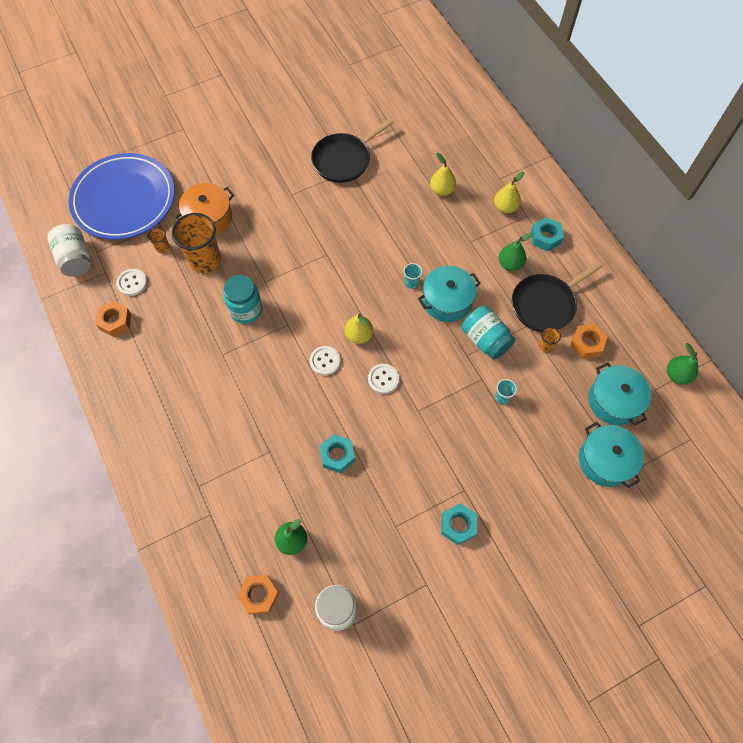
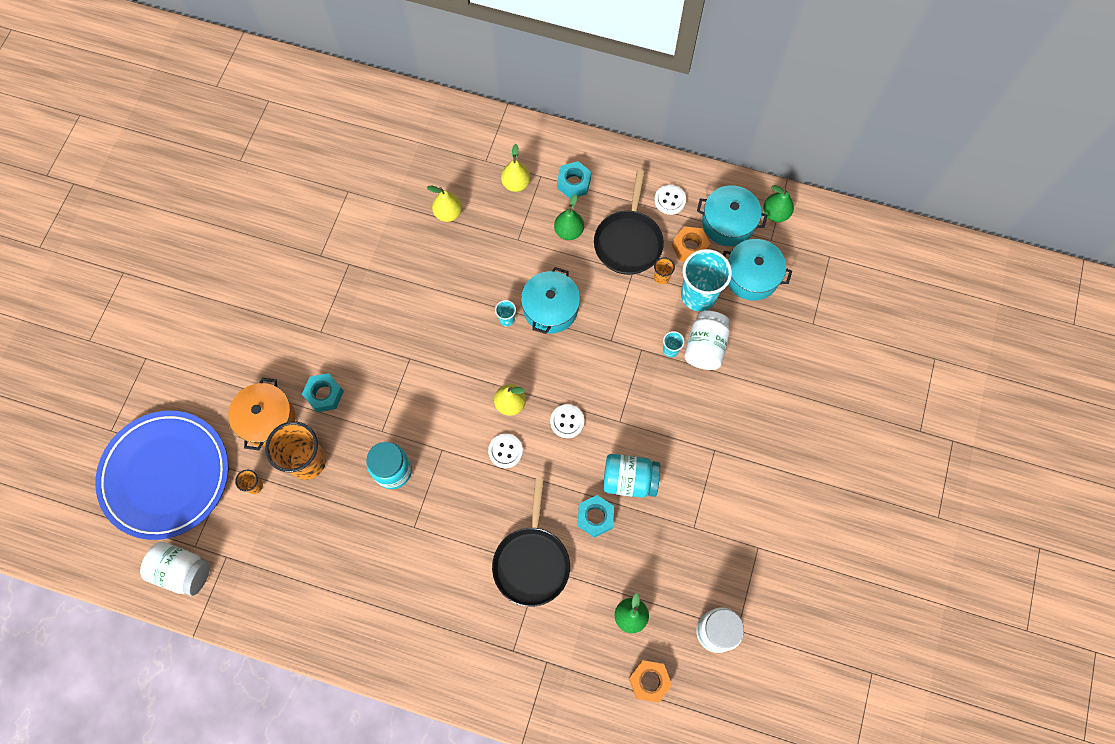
camera: 45 degrees left, 5 degrees up
(115, 322) = (287, 590): orange nut -> none
(132, 283) = (263, 542): white button -> white button (670, 200)
(344, 160) = (333, 258): black pan -> black pan (532, 562)
(458, 525) = (736, 481): turquoise nut -> turquoise nut (324, 394)
(485, 340) = (612, 314): turquoise jar -> turquoise jar (629, 480)
(529, 417) = (705, 347): none -> white jar
(560, 380) = (698, 295): none -> turquoise cup
(605, 460) = (788, 329): turquoise pot -> turquoise pot (728, 223)

